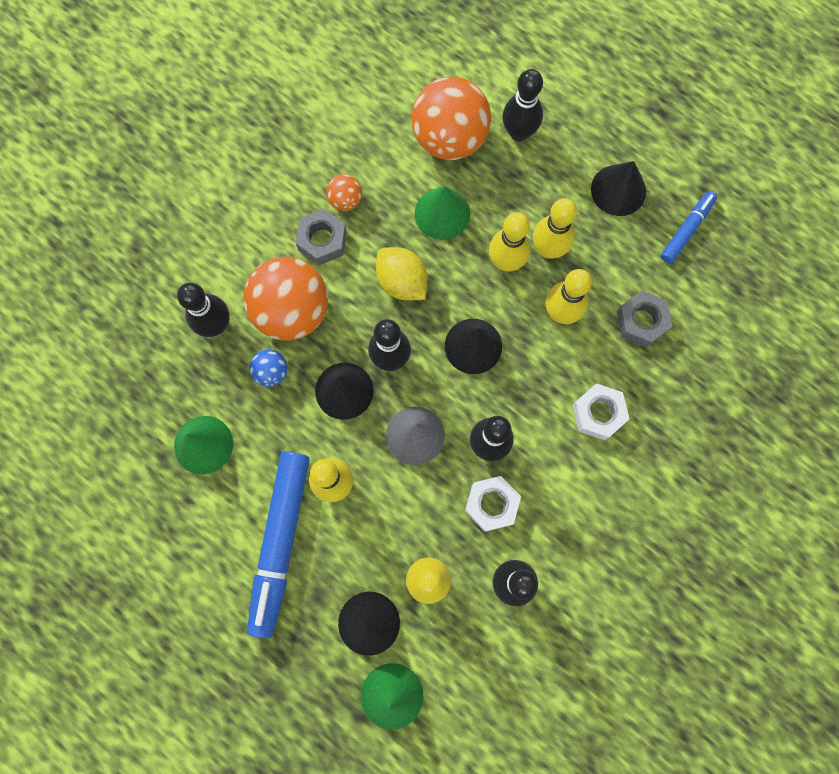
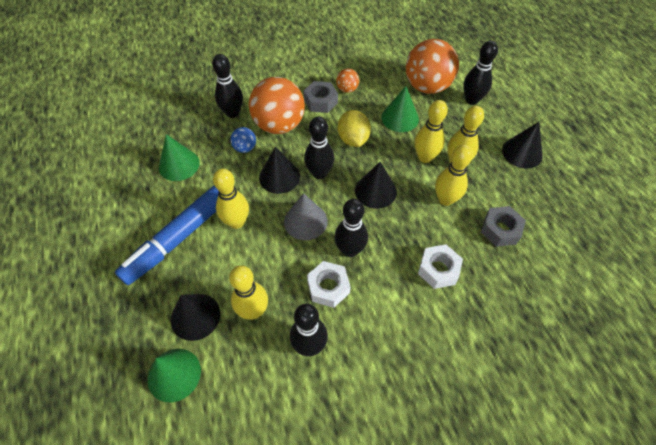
camera: 30 degrees right, 20 degrees down
(686, 230) = (560, 193): blue marker -> none

